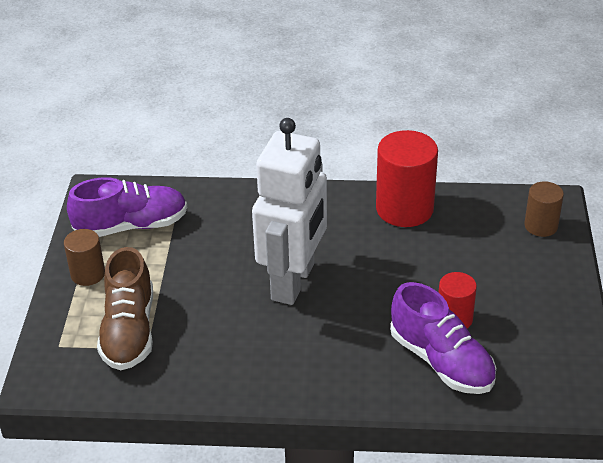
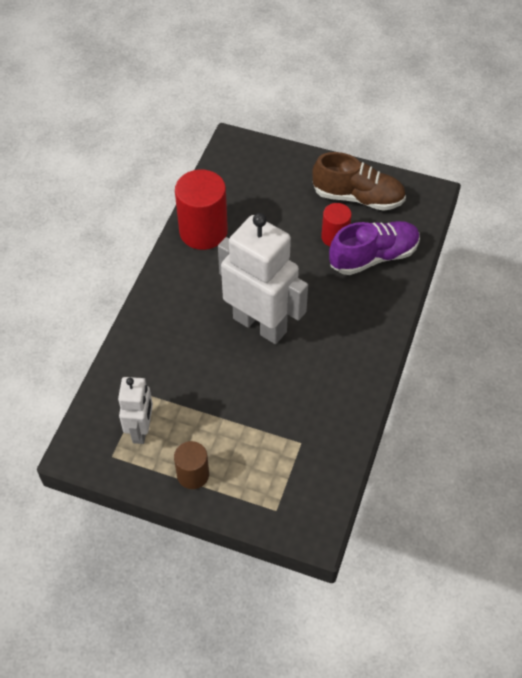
camera: 75 degrees left, 15 degrees up
(129, 331) = (276, 452): brown shoe -> brown shoe (358, 197)
(131, 226) = (141, 430): purple shoe -> white robot
(541, 226) = (257, 158): brown cylinder -> none

